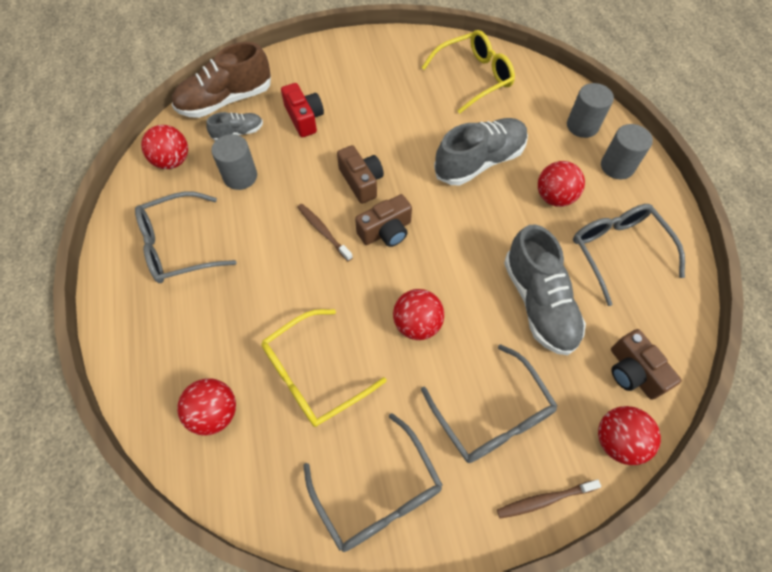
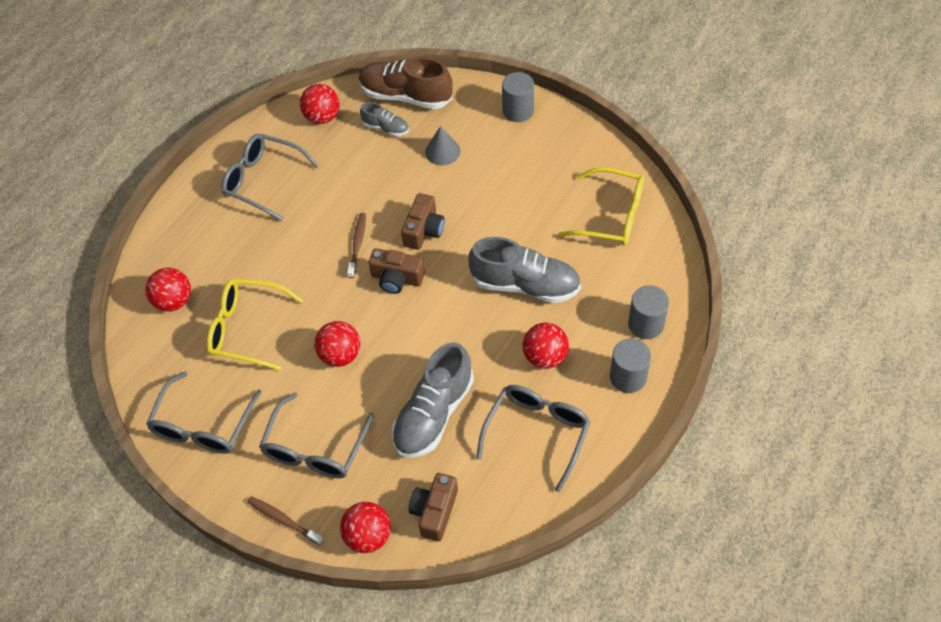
camera: 50 degrees right, 5 degrees down
(240, 176) = (351, 162): grey cylinder -> grey cylinder (518, 111)
(304, 118) = (442, 151): red camera -> grey cone

